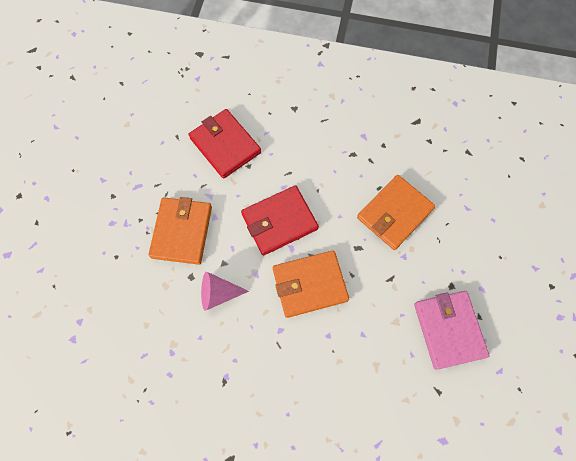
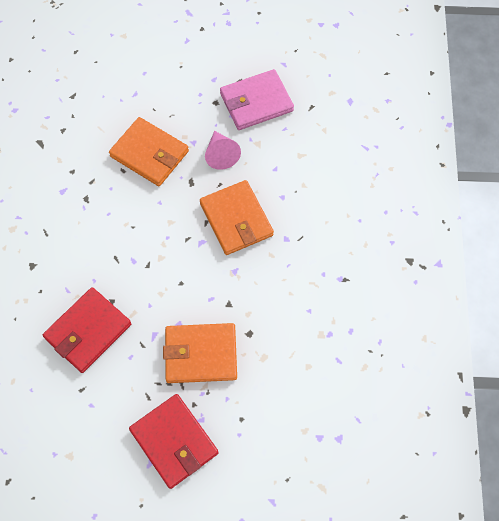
camera: 100 degrees left, 5 degrees down
(218, 293) = (261, 302): pink cone -> pink cone (221, 154)
(279, 221) = (174, 258): red wallet -> red wallet (174, 441)

